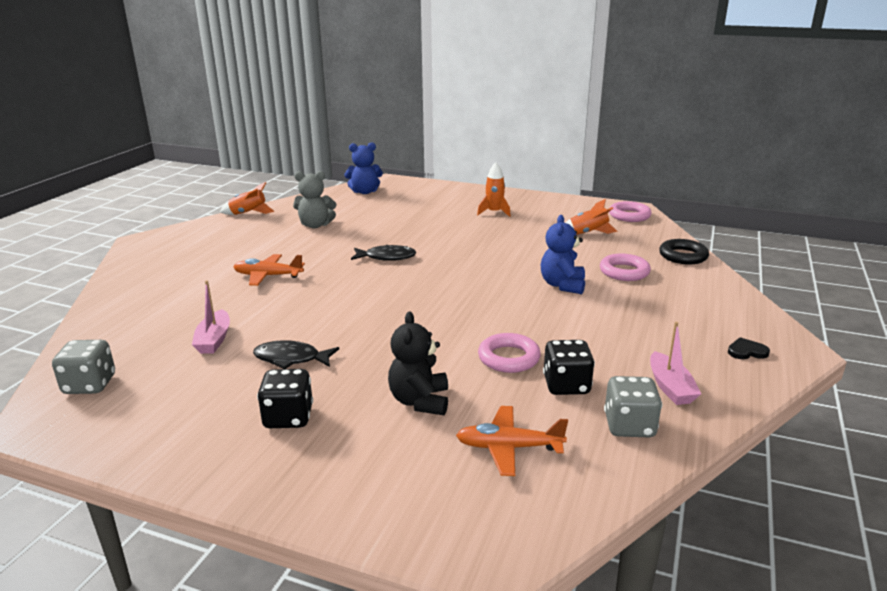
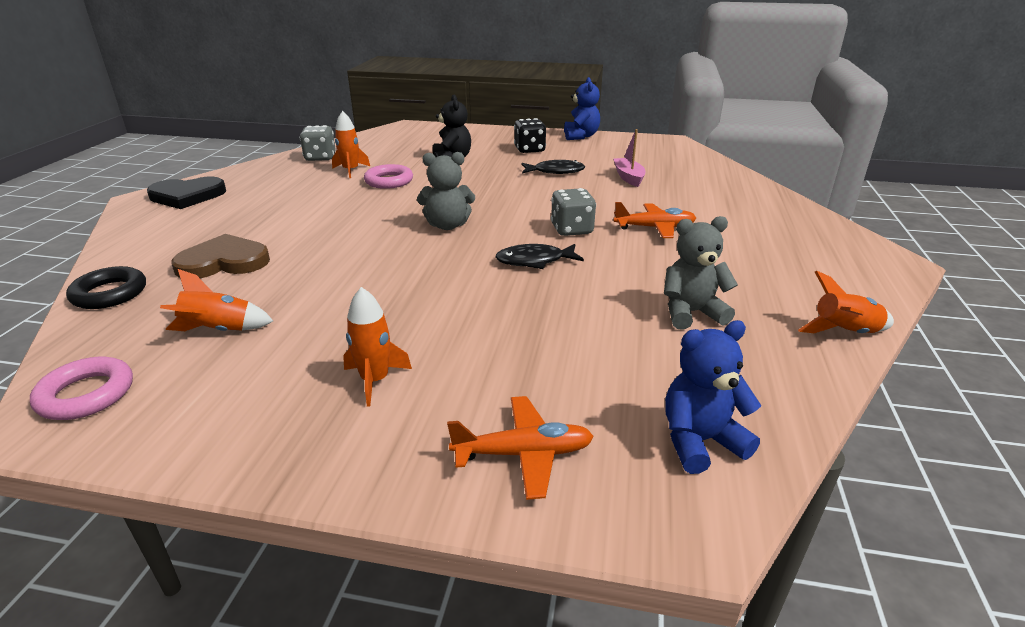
camera: 170 degrees right, 5 degrees up
(90, 385) = (673, 154): grey dice -> grey dice (572, 230)
(446, 291) = (447, 225): none -> grey teddy bear
(509, 447) = (396, 148): orange plane -> orange plane (523, 454)
(562, 285) = (314, 240): blue teddy bear -> blue teddy bear (580, 136)
(566, 385) = (351, 170): black dice -> orange rocket
(624, 272) = (224, 262): pink ring -> brown heart
(670, 387) = (276, 174): pink boat -> none
(746, 351) = (187, 196): black heart -> black heart, size x2.14

